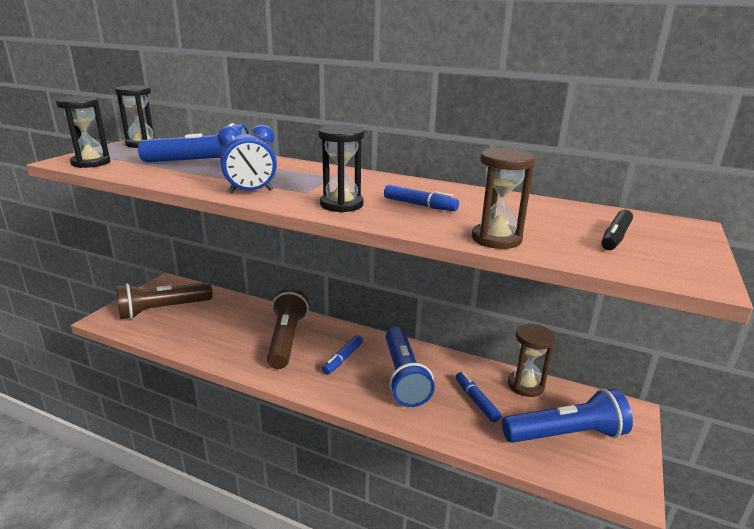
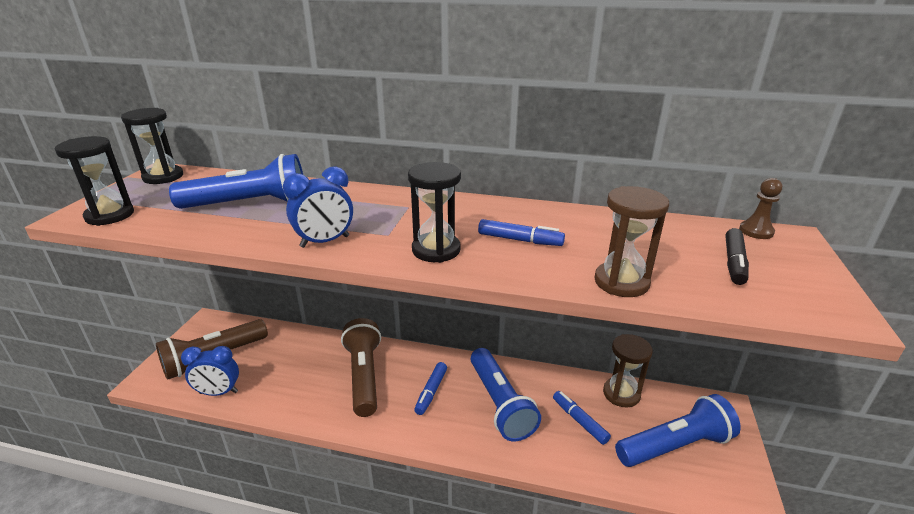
camera: 10 degrees left, 5 degrees up
(159, 335) = (218, 392): none -> blue clock
(653, 219) = (756, 231): none -> brown pawn

